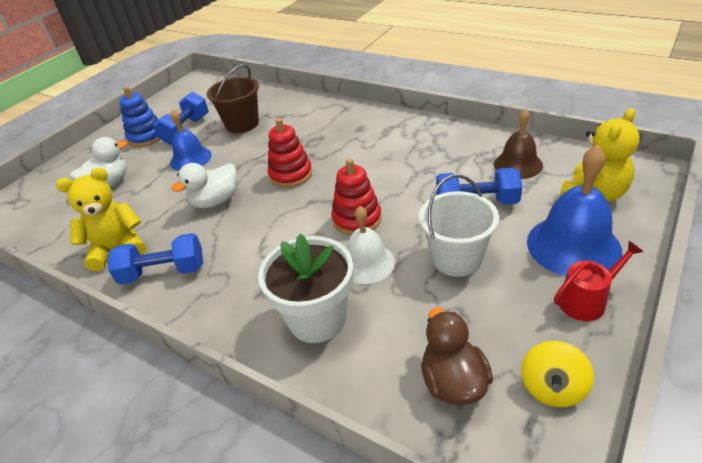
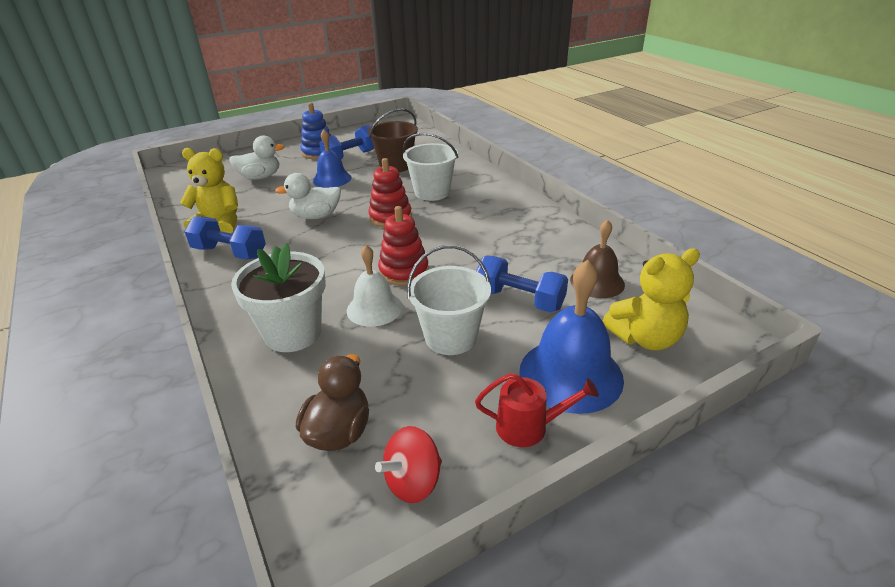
camera: 25 degrees right, 5 degrees down
(304, 137) = (432, 192): none -> white bucket
(552, 388) = (413, 481): yellow spinning top -> red spinning top

